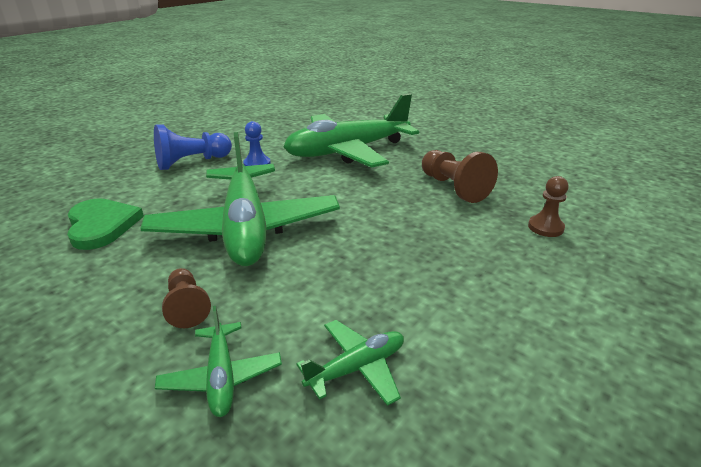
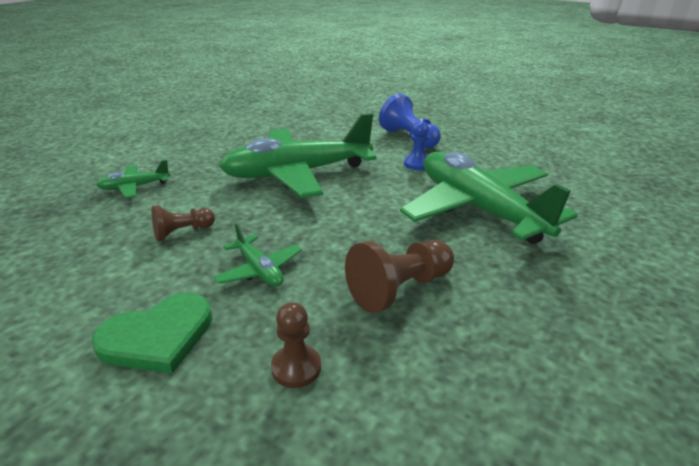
camera: 85 degrees right, 0 degrees up
(101, 225) = (300, 129): green heart -> green heart (158, 336)
(187, 307) = (202, 168): brown pawn -> brown pawn (182, 232)
(357, 368) = (116, 229): green plane -> green plane (259, 270)

